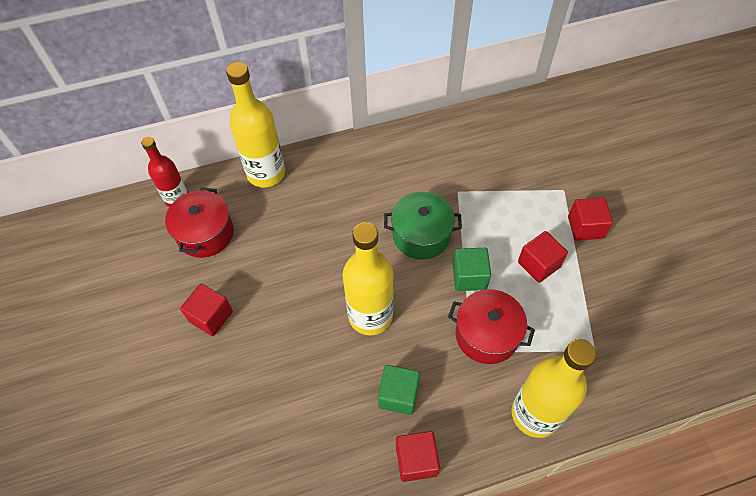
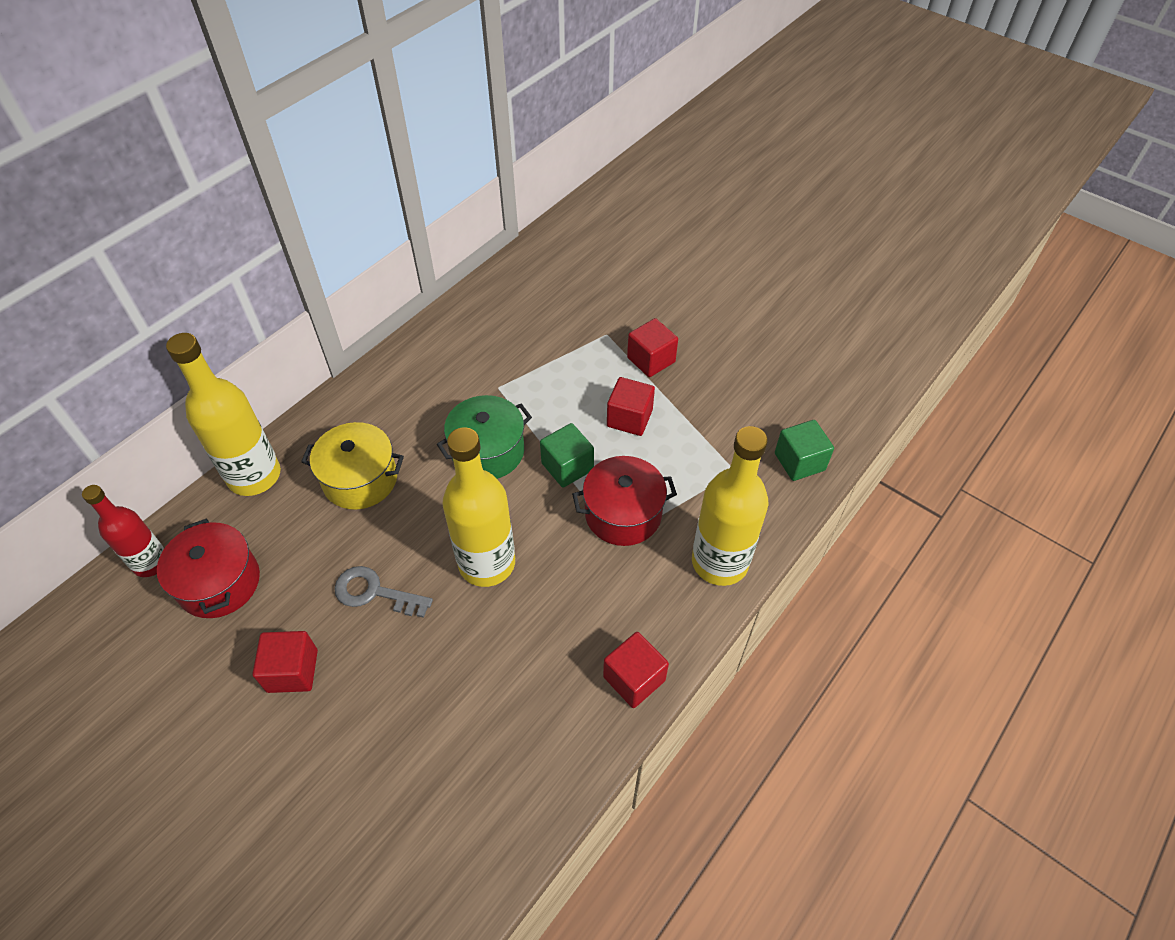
camera: 35 degrees left, 5 degrees down
(289, 294) = (375, 592): none -> grey key
(327, 210) = (360, 479): none -> yellow pot
(398, 395) = (572, 626): green cube -> green cube (799, 462)

